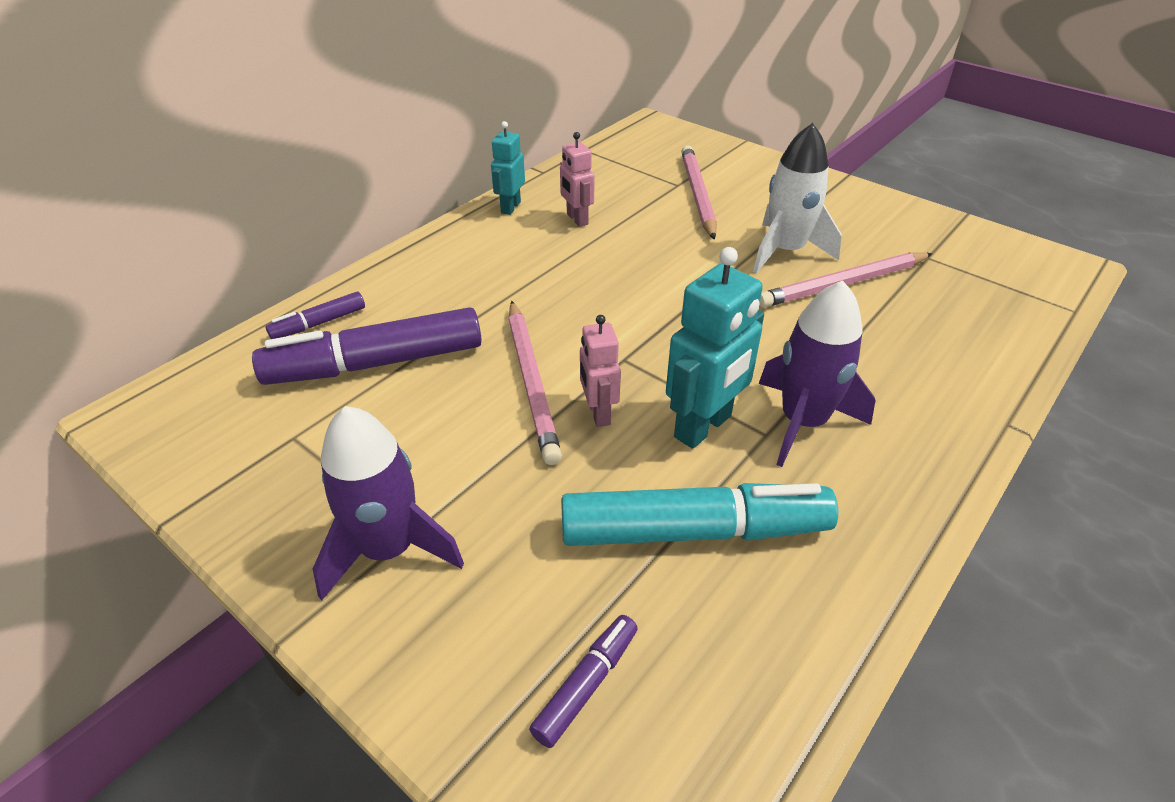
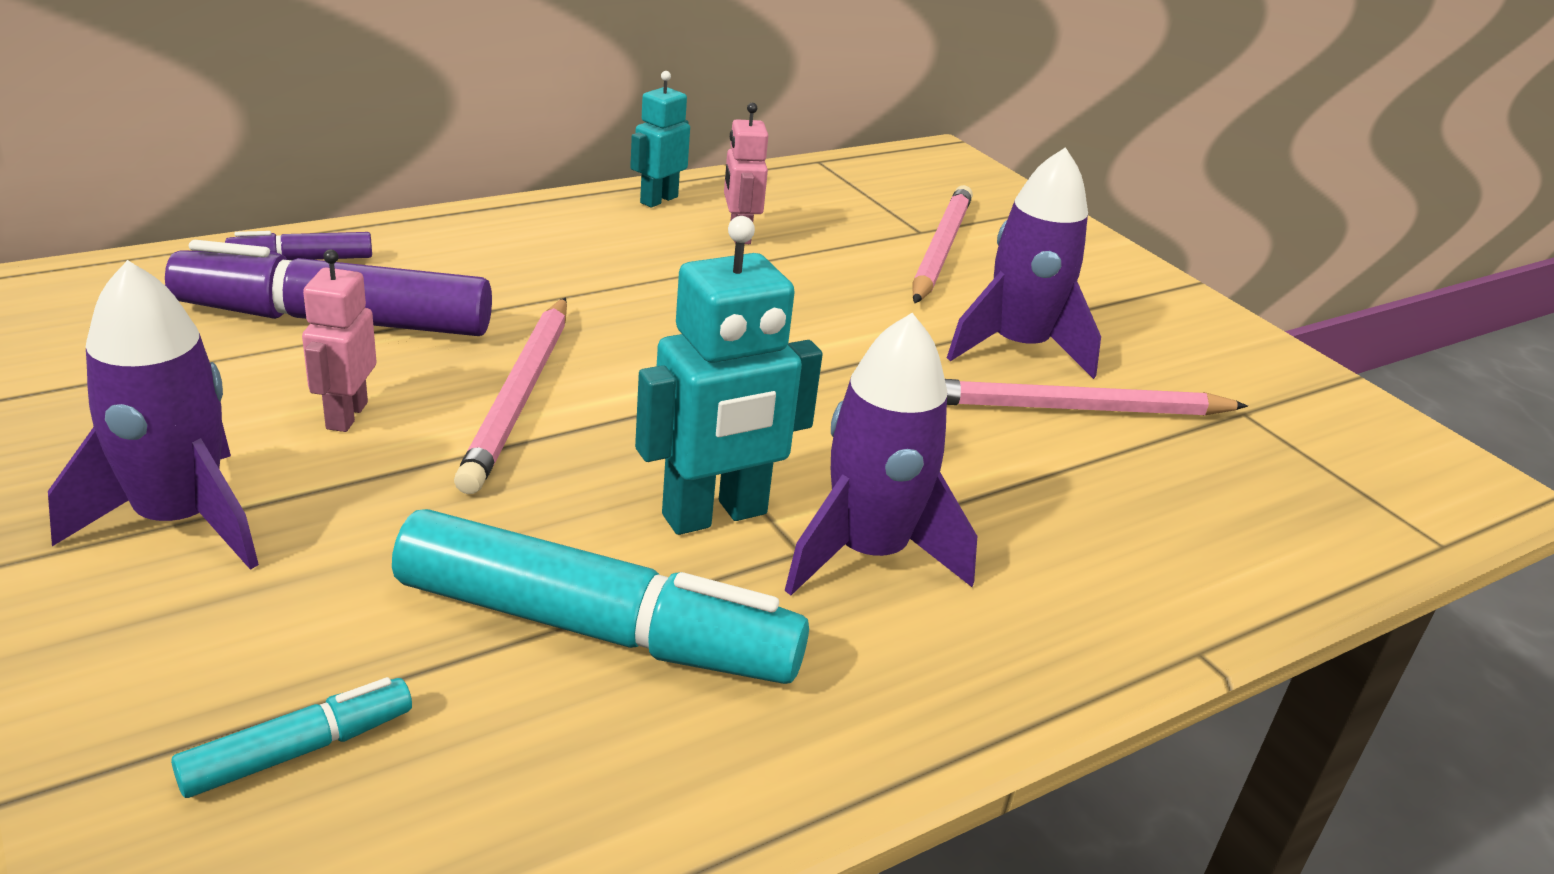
camera: 15 degrees right, 10 degrees down
(586, 684) = (298, 750): purple marker -> turquoise marker
(598, 413) = (580, 456): pink robot -> pink robot (346, 415)
(785, 251) = (1018, 347): white rocket -> purple rocket

